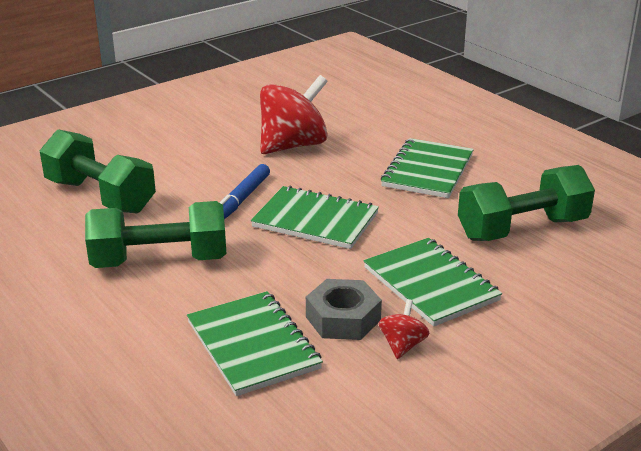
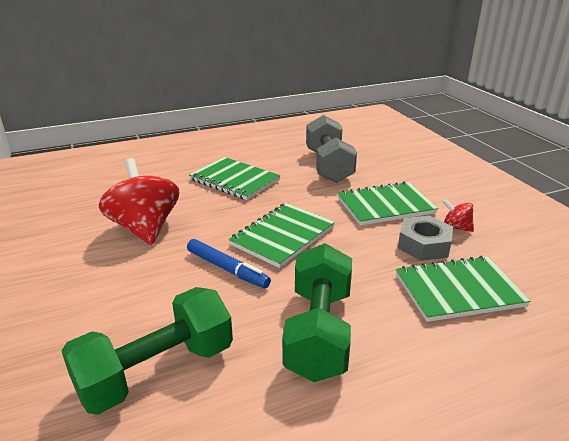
camera: 75 degrees left, 0 degrees up
(522, 229) = (328, 166): green dumbbell -> grey dumbbell

